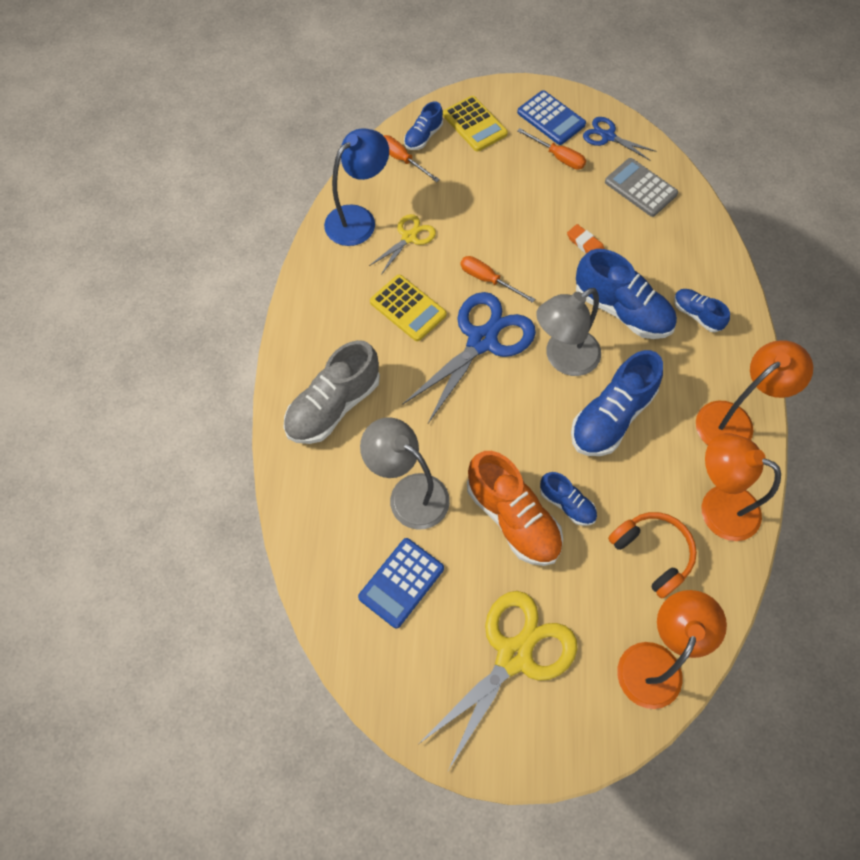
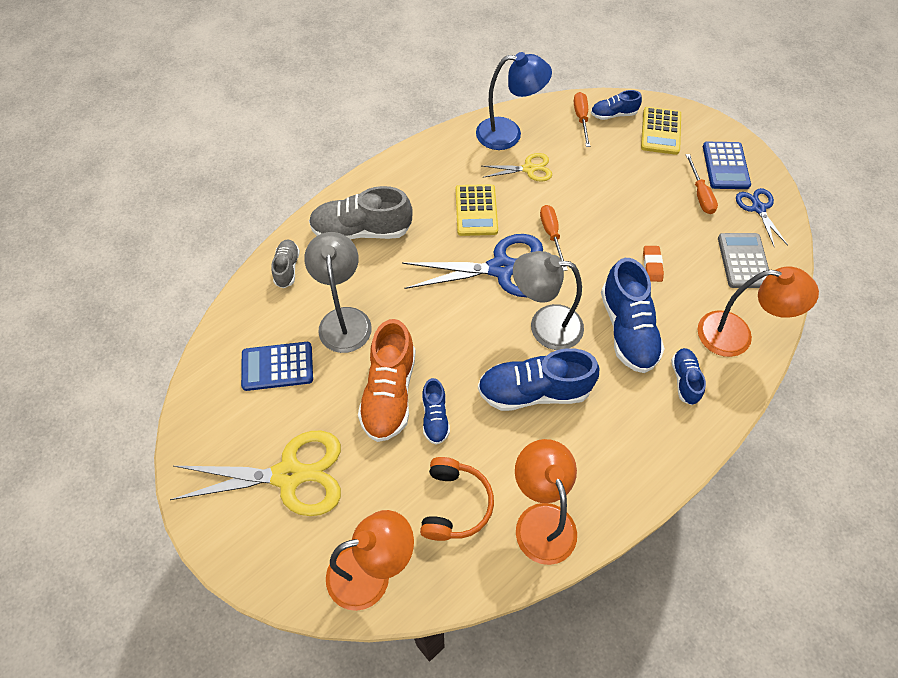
camera: 45 degrees right, 5 degrees down
(308, 494) = (287, 268): none -> grey shoe
(733, 420) = (626, 474): orange lamp -> orange lamp (736, 336)

